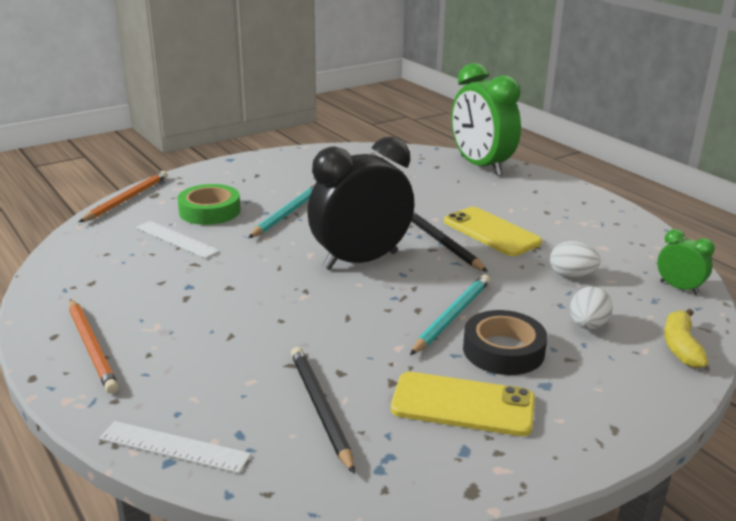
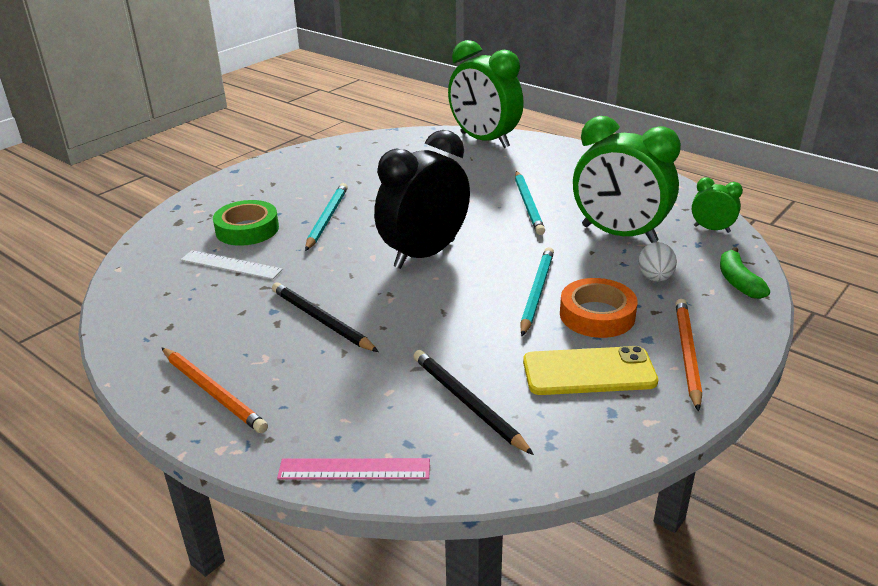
camera: 15 degrees left, 5 degrees up
(126, 199) = (151, 231): orange pencil -> orange pencil (687, 354)
(174, 446) = (354, 469): white ruler -> pink ruler
(442, 243) = (490, 223): black pencil -> black pencil (321, 320)
(491, 232) = (528, 205): yellow phone -> turquoise pencil
(503, 350) = (597, 315): black tape -> orange tape
(571, 275) = (619, 234): white egg -> green clock
(680, 346) = (738, 282): yellow banana -> green banana

